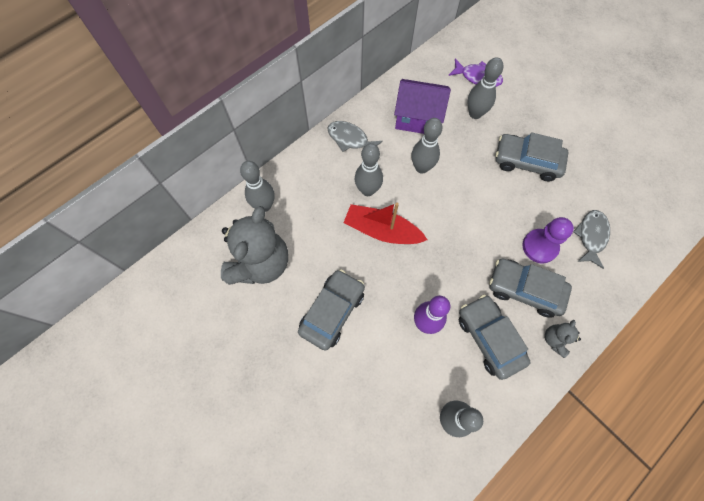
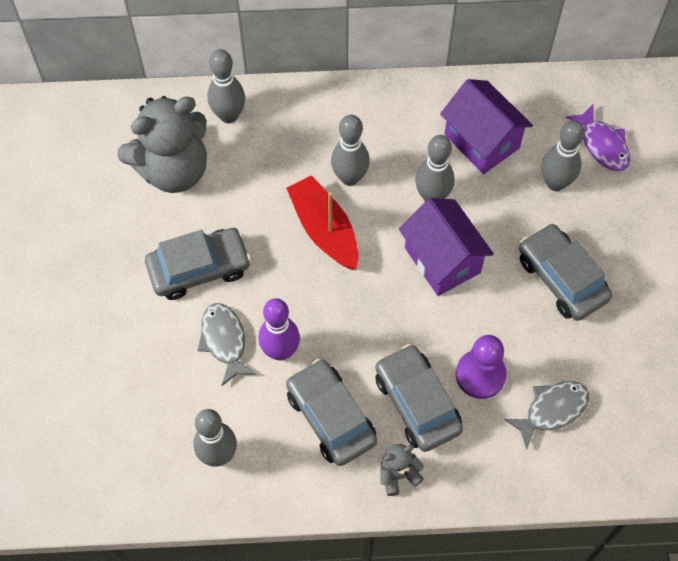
camera: 40 degrees right, 5 degrees down
(350, 139) = (383, 111): grey fish -> grey fish (224, 341)
(460, 198) = (442, 260): none -> purple house
(489, 338) = (331, 417): grey car -> grey car turned 45 degrees counterclockwise

